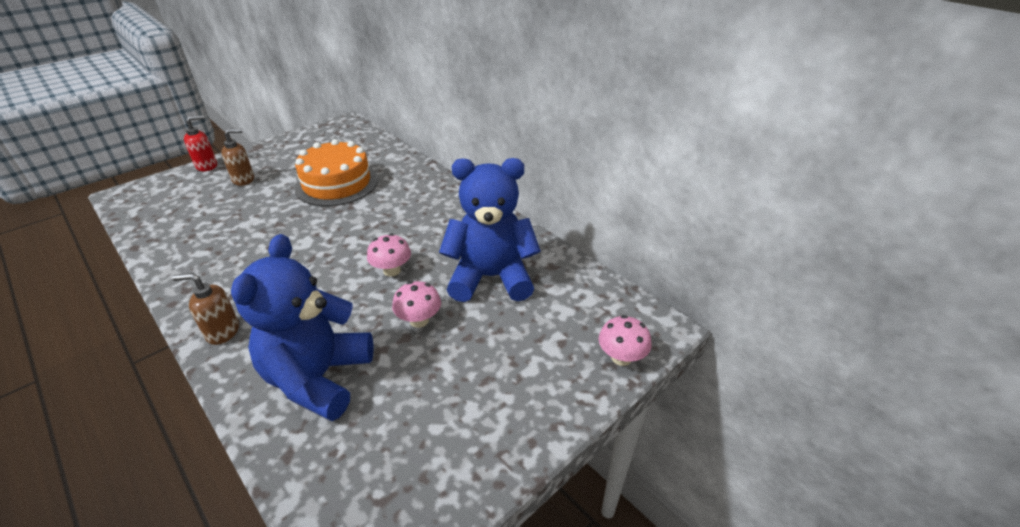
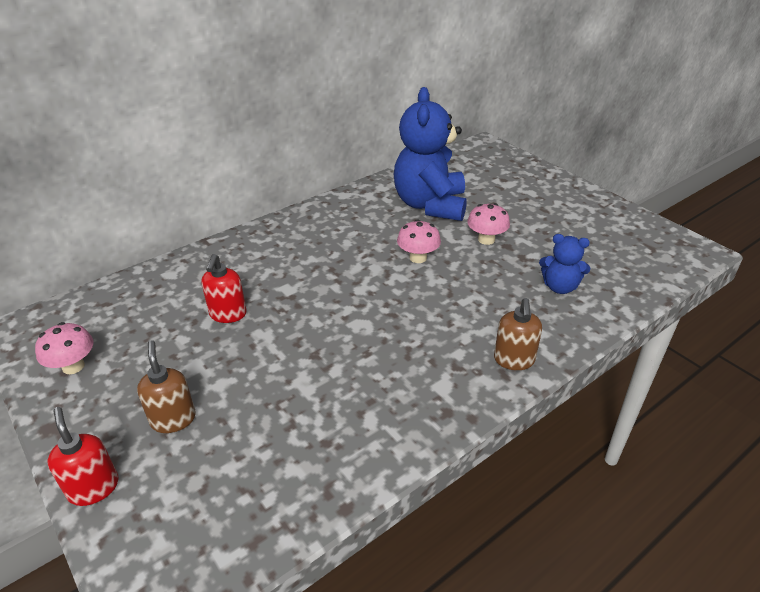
camera: 85 degrees left, 0 degrees up
(318, 378) = (560, 287): blue teddy bear -> blue teddy bear, size x0.49
(337, 183) = (228, 314): orange cake -> red soap dispenser
(621, 357) = (514, 160): pink mushroom -> pink mushroom (73, 366)

